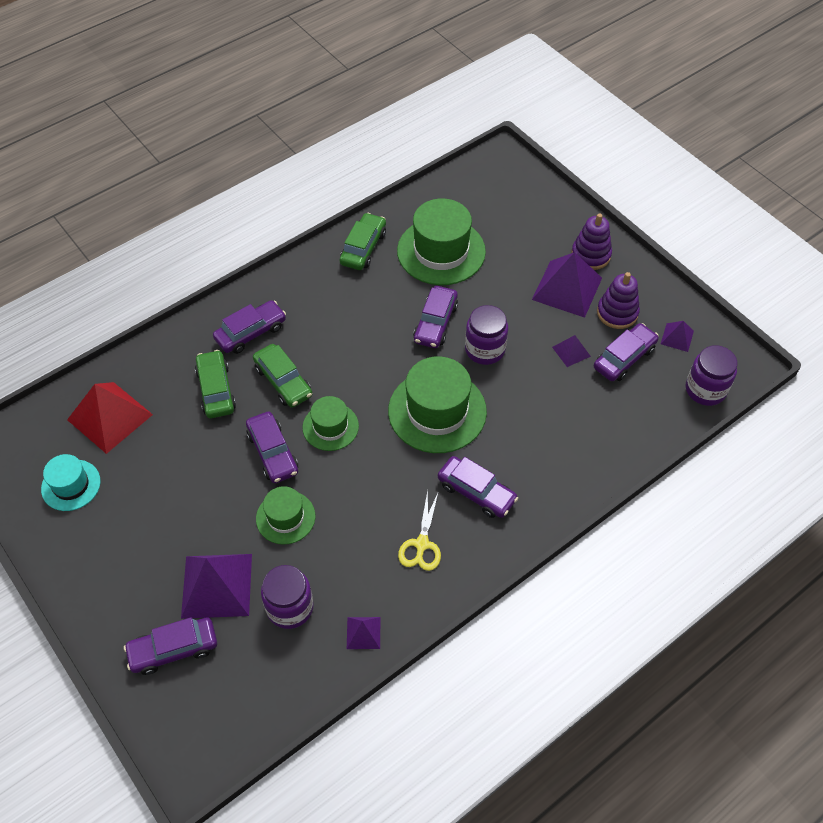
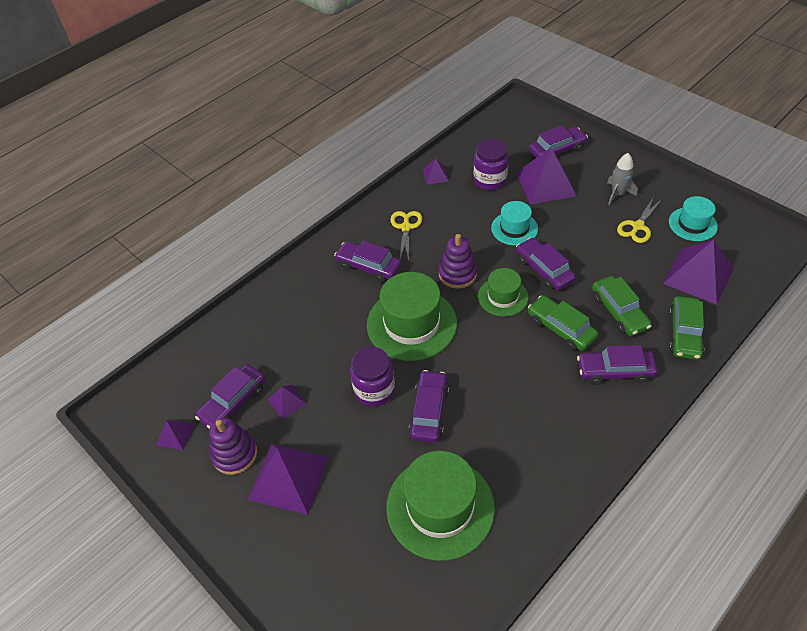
camera: 175 degrees right, 5 degrees down
(109, 417) = (698, 275): red pyramid -> purple pyramid
(132, 549) = (617, 194): none -> grey rocket
(136, 493) = (637, 226): none -> yellow scissors
(251, 332) = (615, 371): purple car -> purple car turned 45 degrees clockwise
(285, 517) = (514, 228): green hat -> turquoise hat
(363, 248) = (534, 497): green car -> green car (684, 333)
(590, 255) = (258, 531): purple stacking toy -> purple stacking toy (457, 274)
(705, 389) = (159, 382): purple jar -> none

